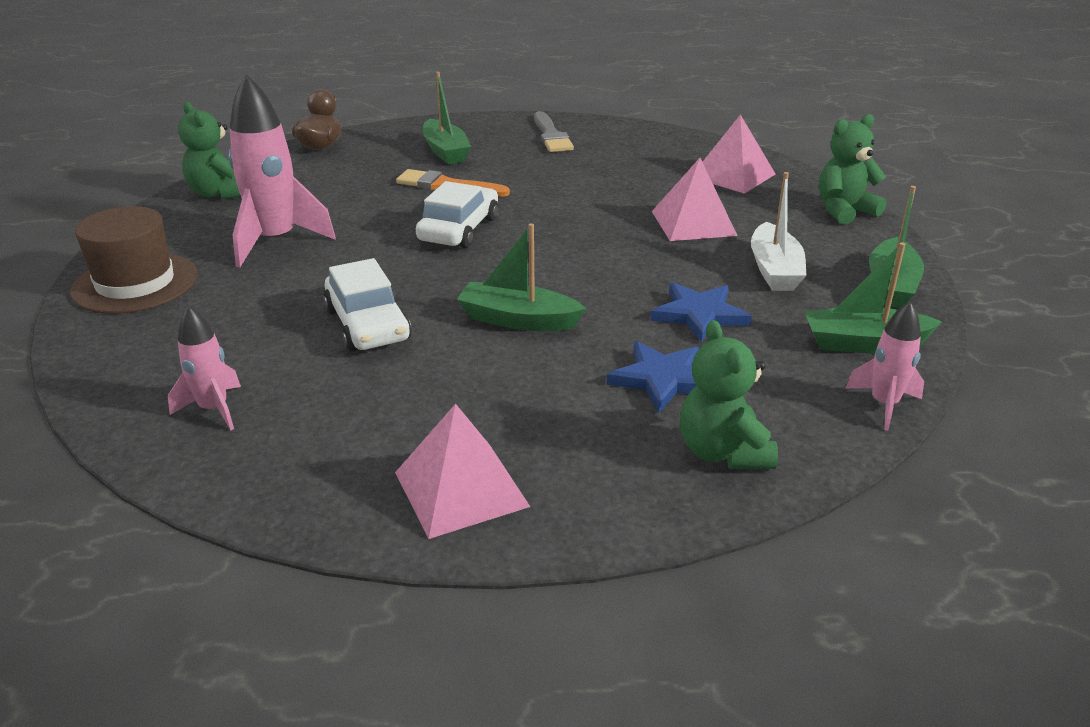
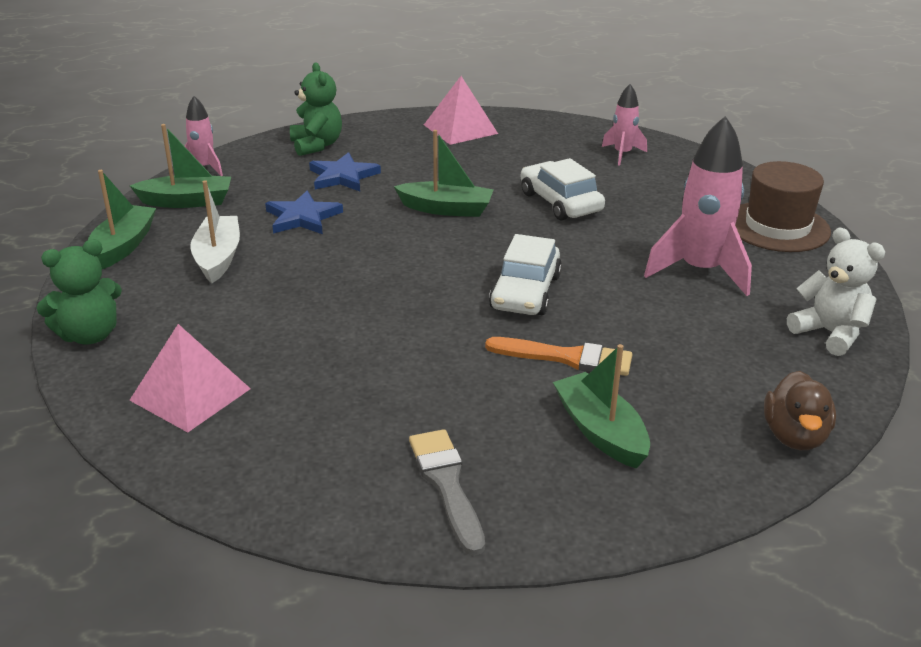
camera: 175 degrees right, 0 degrees up
(219, 193) = (830, 333): green teddy bear -> white teddy bear
(693, 223) = (274, 310): pink pyramid -> none

